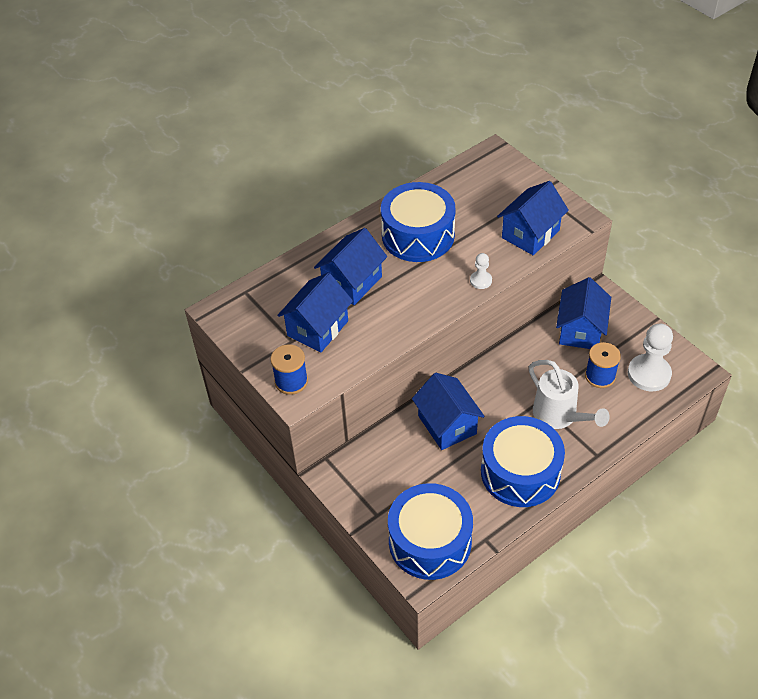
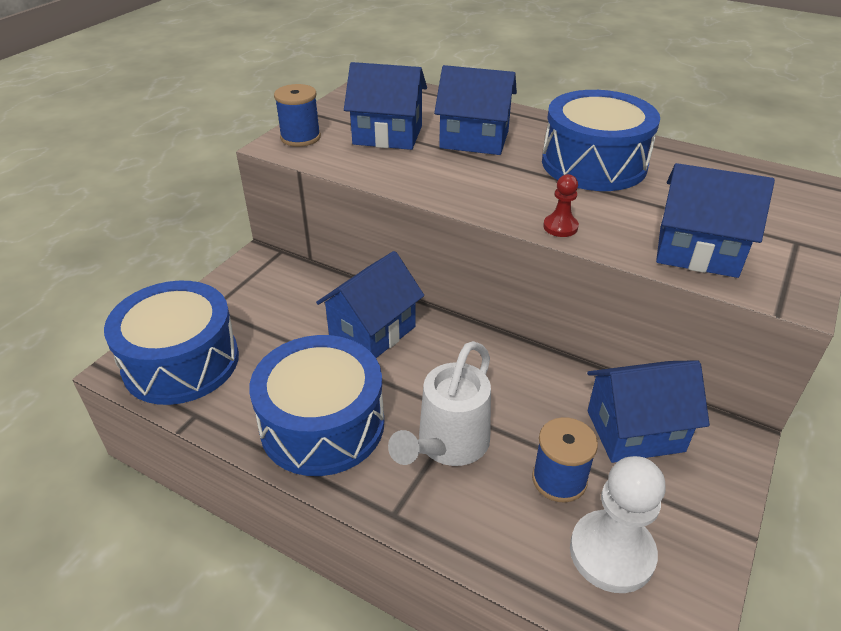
camera: 65 degrees right, 10 degrees down
(481, 280) = (560, 227): white pawn -> red pawn

